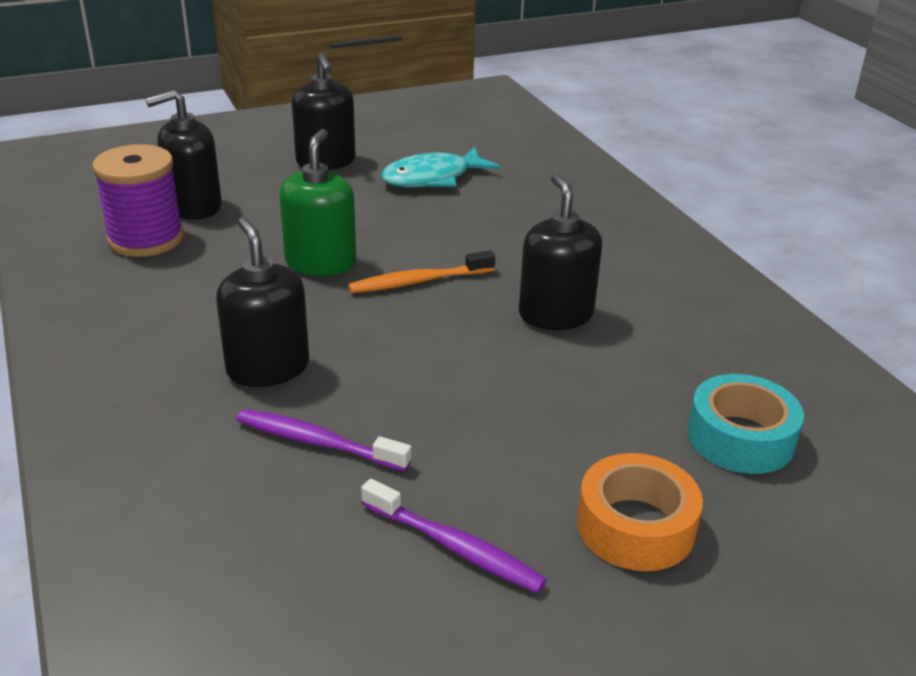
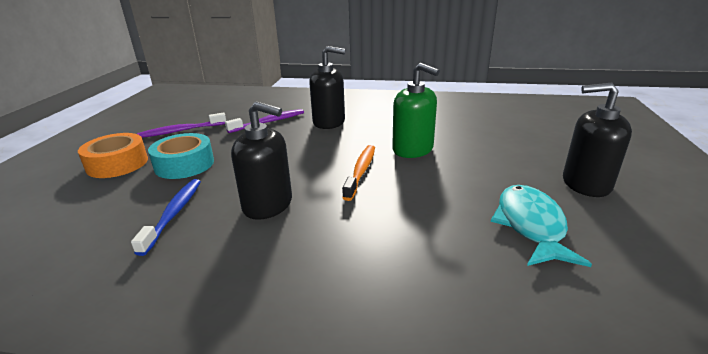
camera: 125 degrees right, 5 degrees down
(146, 239) = (478, 116): purple spool -> none
(194, 206) = (515, 130): black soap dispenser -> none
(648, 370) = (174, 213): none -> blue toothbrush
(740, 438) = (85, 216): turquoise tape -> turquoise tape (184, 164)

